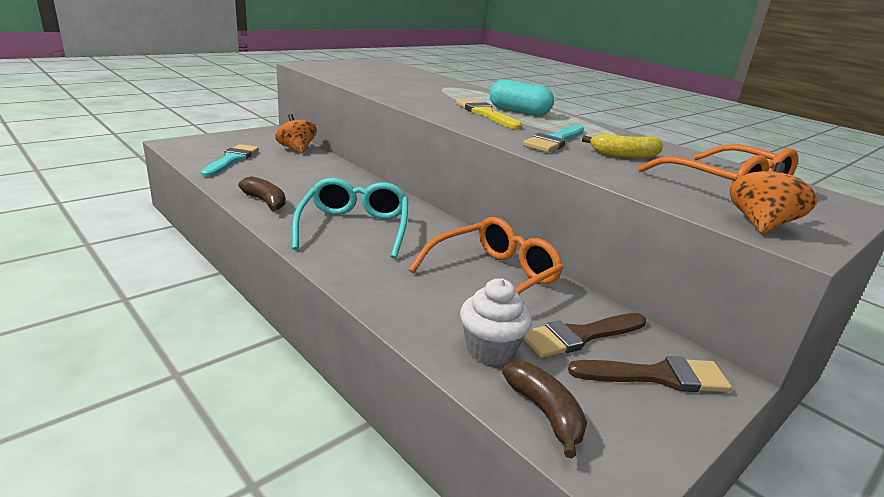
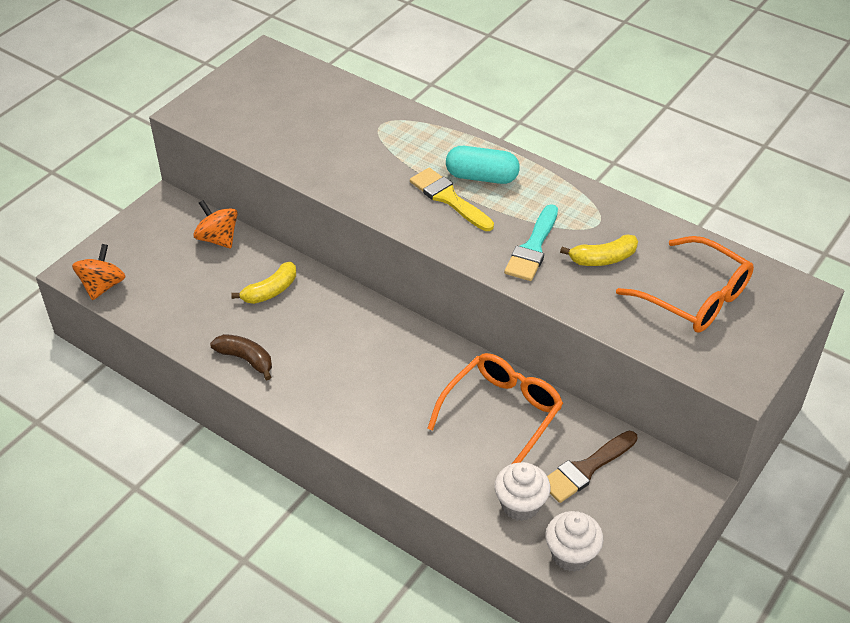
camera: 10 degrees left, 20 degrees up
(231, 160) = (162, 287): turquoise brush -> none
(317, 176) = (270, 291): none -> yellow banana
(354, 228) = (352, 377): turquoise glasses -> none
(545, 413) = (571, 555): brown banana -> white cupcake
(657, 376) = (647, 496): brown brush -> none
(760, 224) = (716, 361): orange spinning top -> orange spinning top (102, 286)

